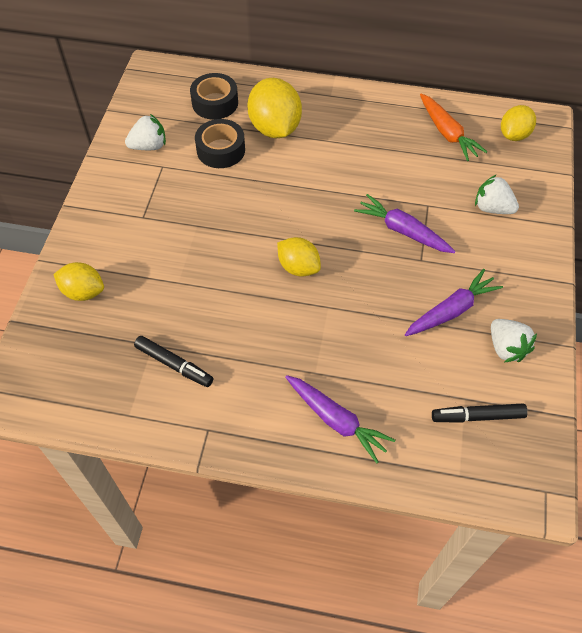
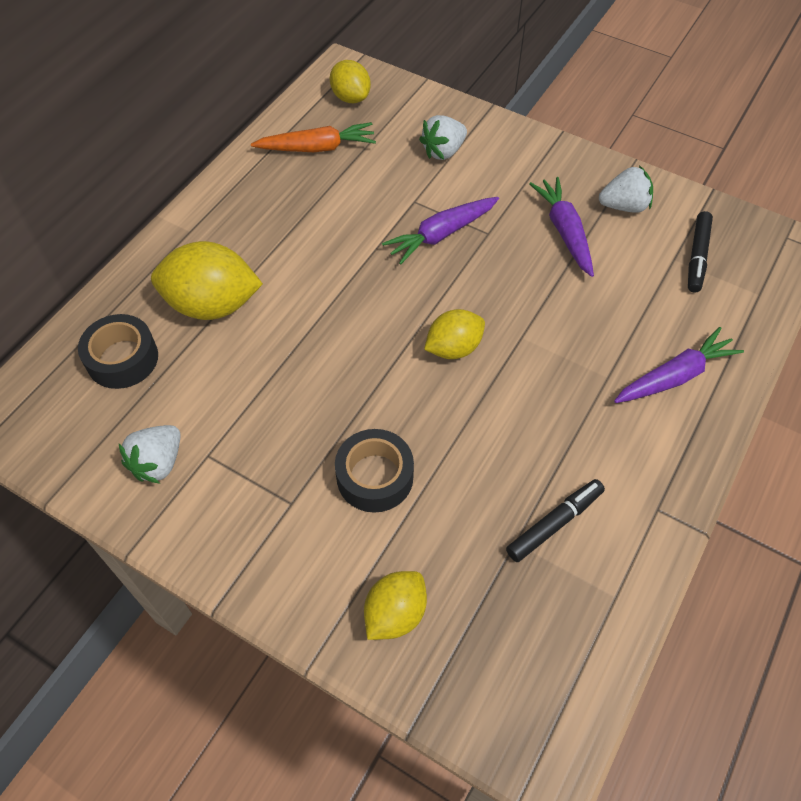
camera: 70 degrees left, 0 degrees up
(149, 146) = (158, 463): white strawberry -> white strawberry turned 150 degrees counterclockwise
(221, 150) = (217, 376): black tape -> black tape (375, 477)

